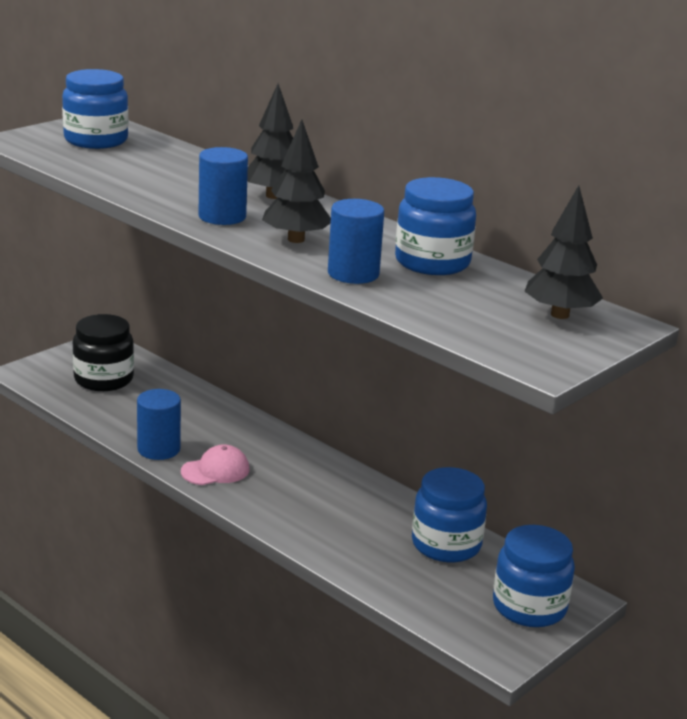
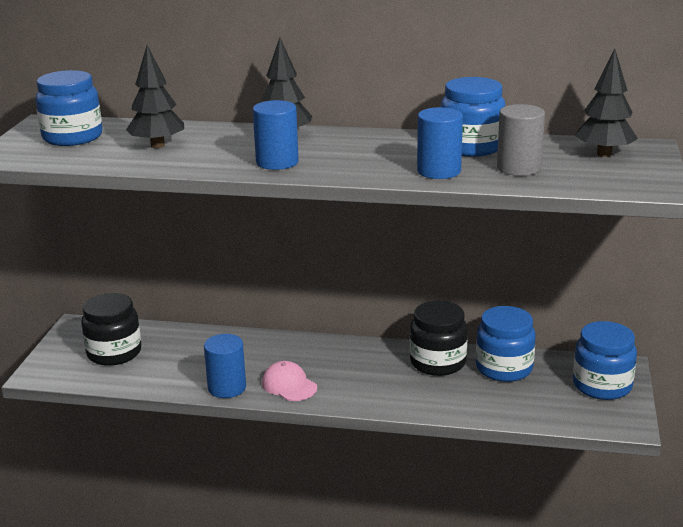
camera: 30 degrees left, 0 degrees up
(215, 470) = (289, 385): pink cap -> pink cap turned 75 degrees counterclockwise
(296, 239) = (358, 161): black tree -> black tree (158, 145)
(385, 510) = (438, 362): none -> black jar
(439, 297) = (518, 168): none -> grey cylinder

